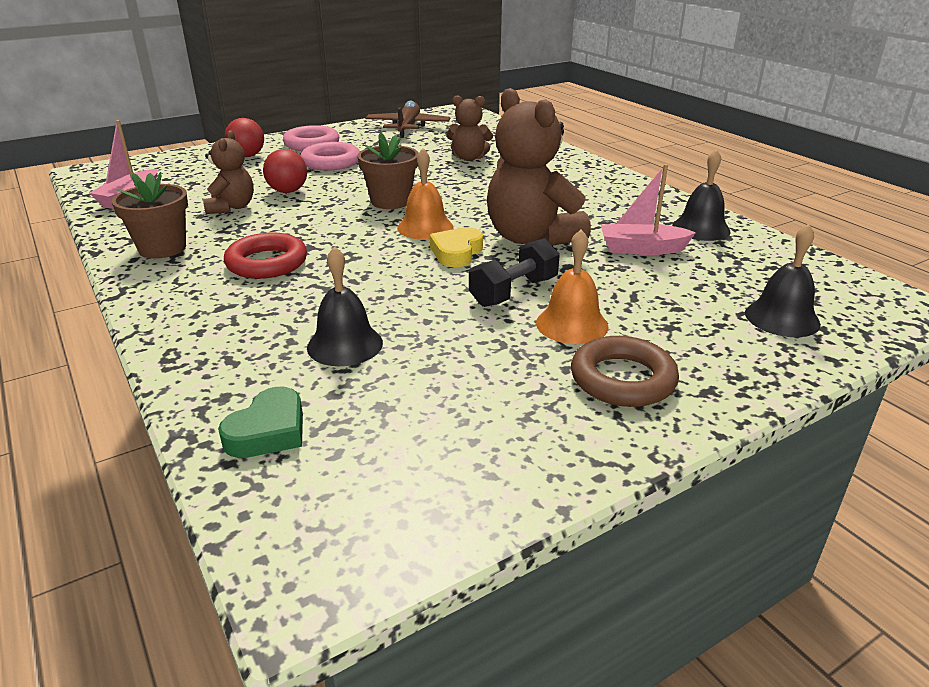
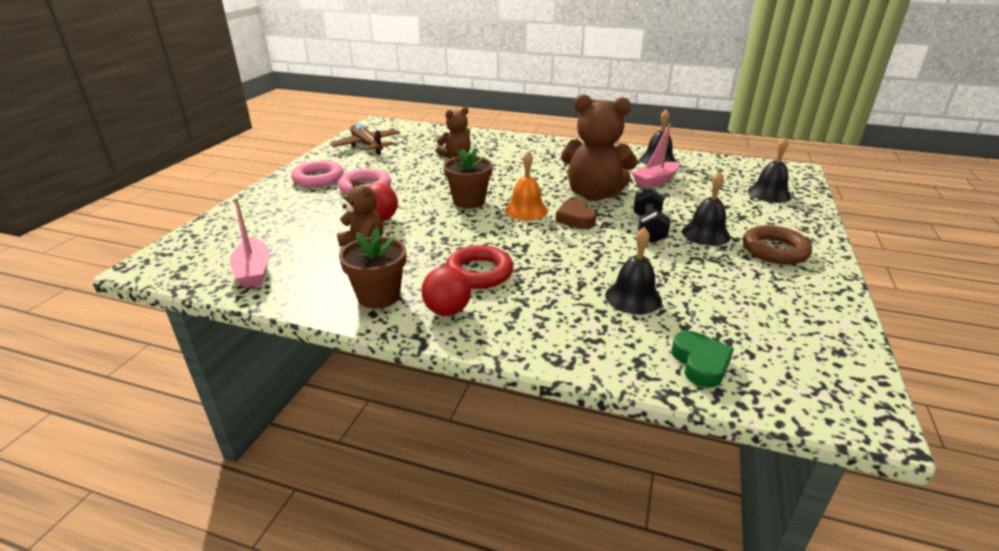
camera: 40 degrees left, 0 degrees up
(247, 156) = (283, 204): red ball -> red ball (447, 311)
(456, 252) = (575, 218): yellow heart -> brown heart
(572, 324) = (705, 234): orange bell -> black bell

